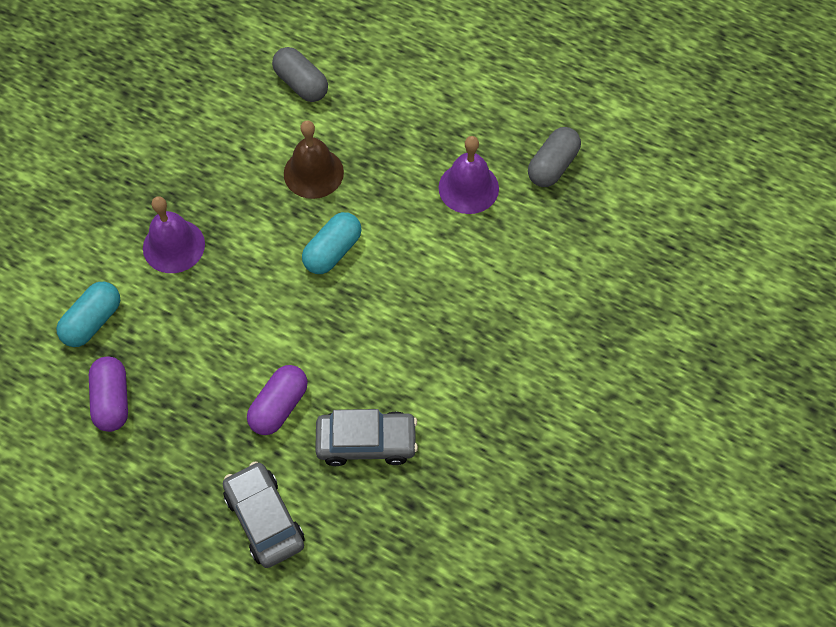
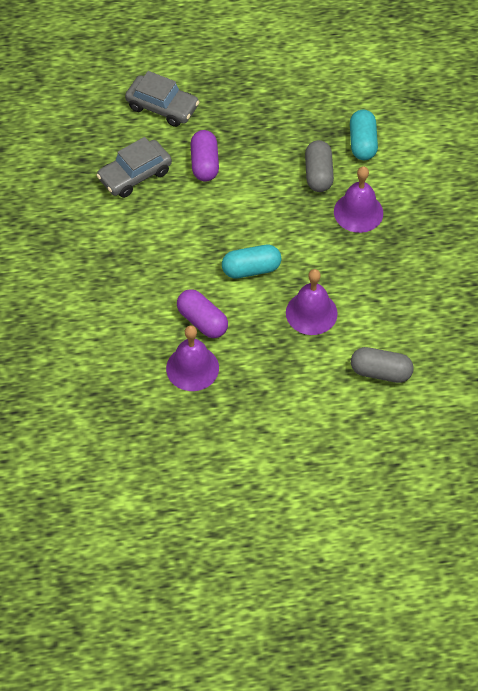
camera: 145 degrees right, 5 degrees down
(112, 400) = (307, 112): purple capsule -> purple capsule (202, 321)
(313, 173) = (311, 313): brown bell -> purple bell
(332, 251) = (251, 269): turquoise capsule -> turquoise capsule turned 75 degrees clockwise
(552, 166) = (142, 422): grey capsule -> grey capsule (318, 174)

